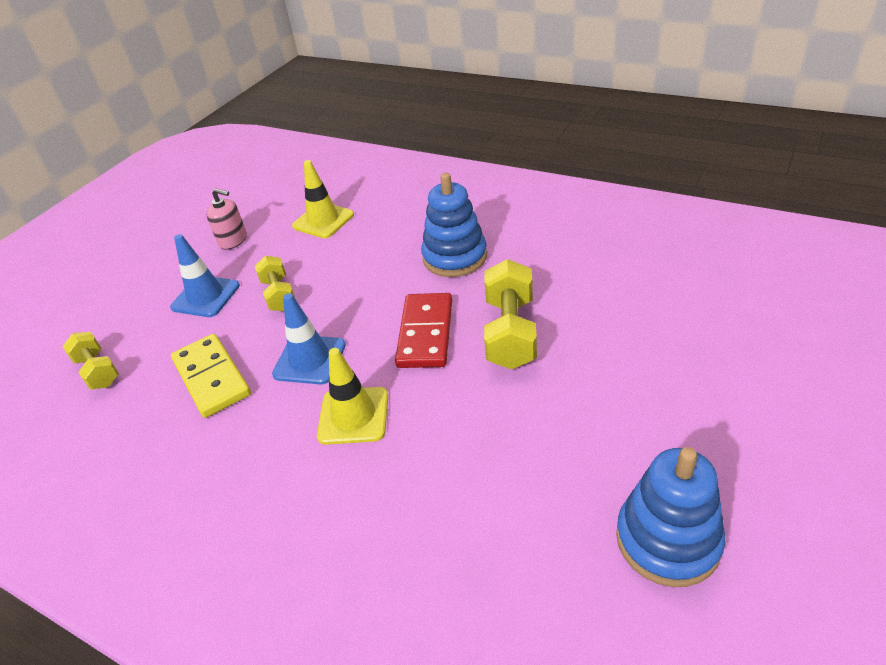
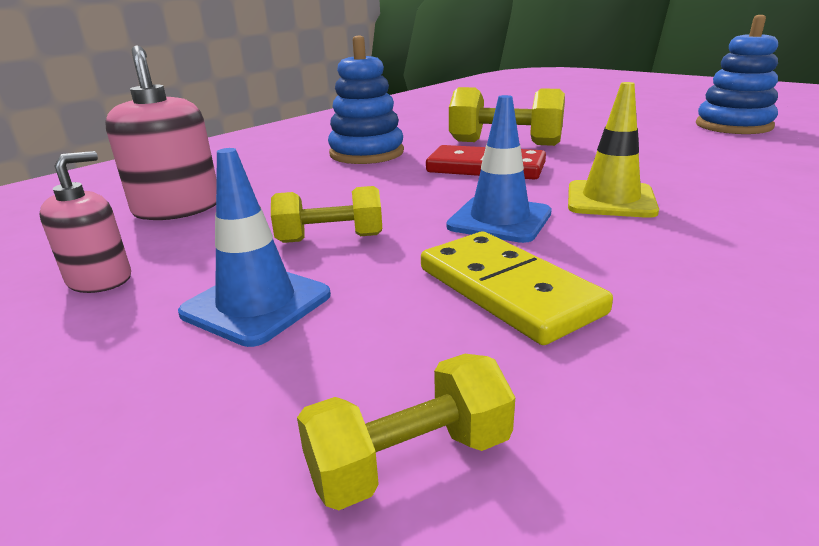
camera: 80 degrees left, 15 degrees down
(211, 378) = (507, 290): yellow domino -> yellow domino turned 75 degrees clockwise
(323, 220) = (177, 208): yellow traffic cone -> pink soap dispenser

